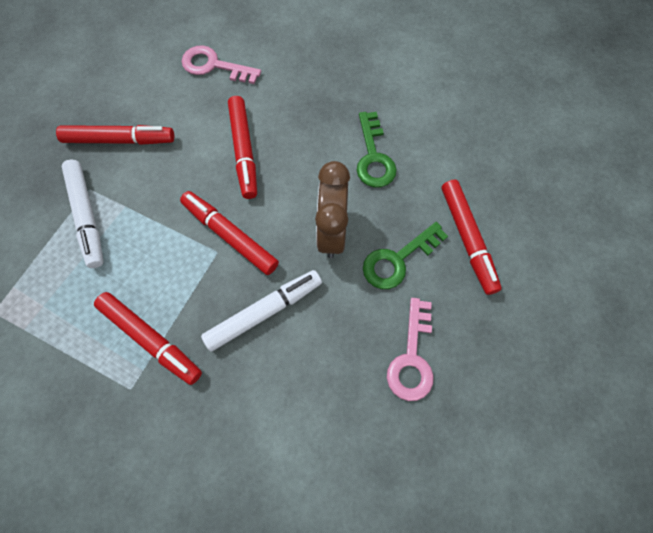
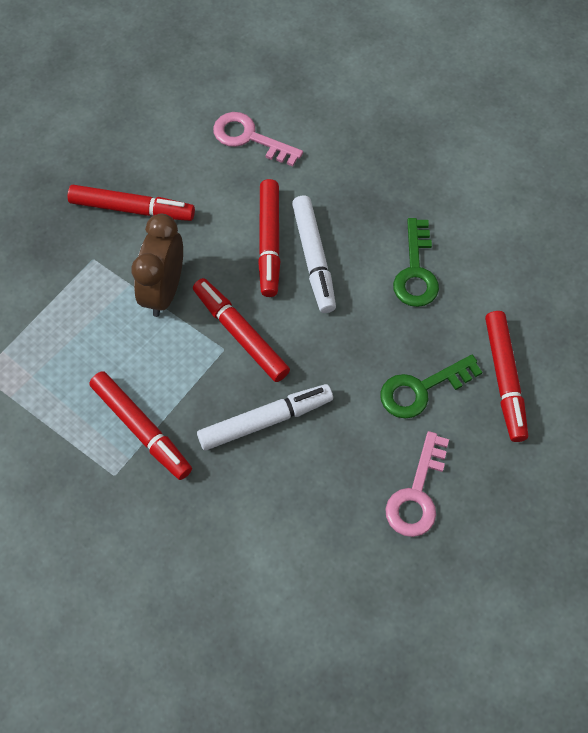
camera: 10 degrees right, 5 degrees down
(87, 216) = (88, 289): white marker -> white marker (313, 259)
(331, 232) = (353, 348): brown clock -> brown clock (164, 291)

